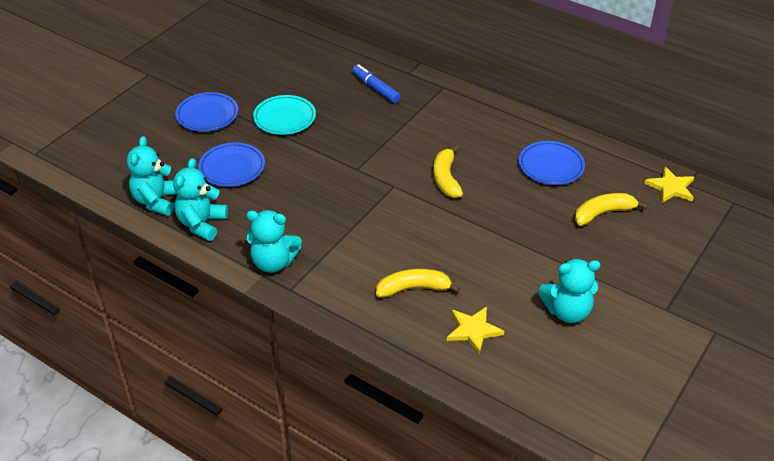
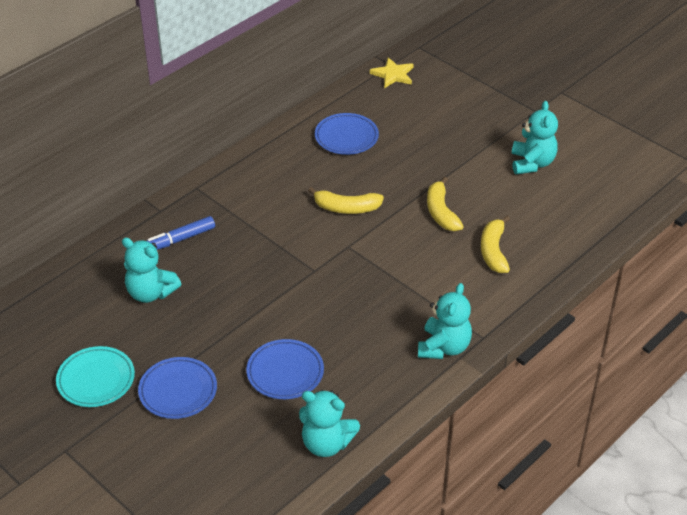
camera: 80 degrees left, 0 degrees up
(201, 224) = (374, 403): turquoise teddy bear -> turquoise teddy bear (151, 293)
(284, 118) = (208, 320): turquoise plate -> turquoise plate (96, 380)
(473, 330) = (548, 221): yellow star -> none
(603, 213) = (417, 119): yellow banana -> yellow banana (441, 212)

